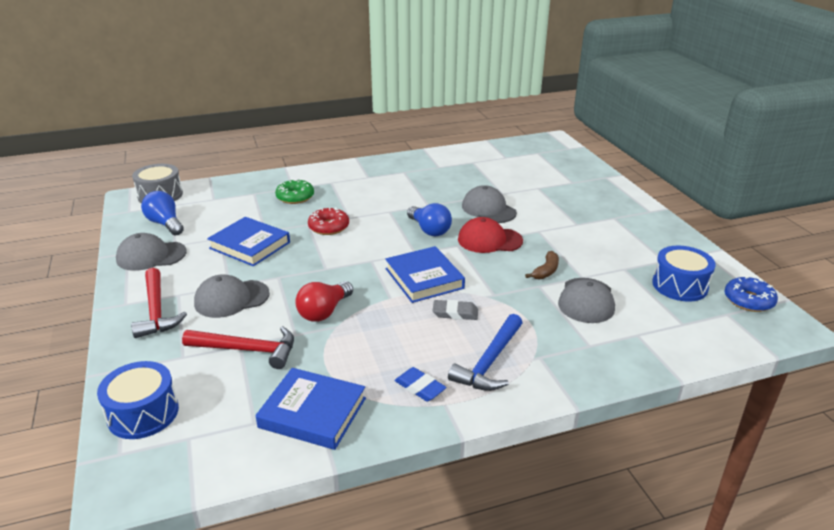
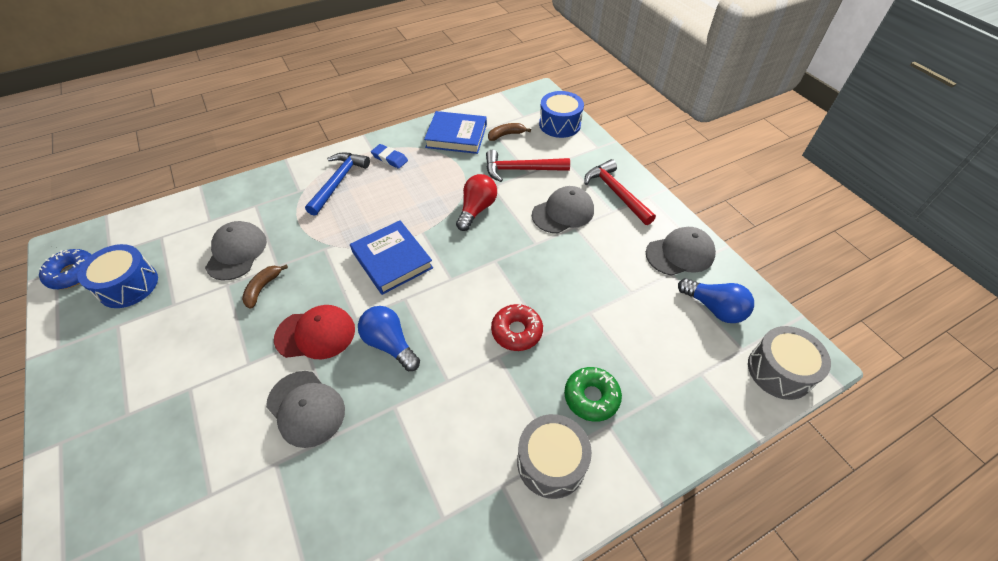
camera: 170 degrees right, 20 degrees up
(237, 405) = (506, 135): none -> brown banana
(250, 245) = (590, 284): blue book -> none
(336, 180) = (551, 462): none -> grey drum
(455, 313) = (362, 222): grey eraser -> none

